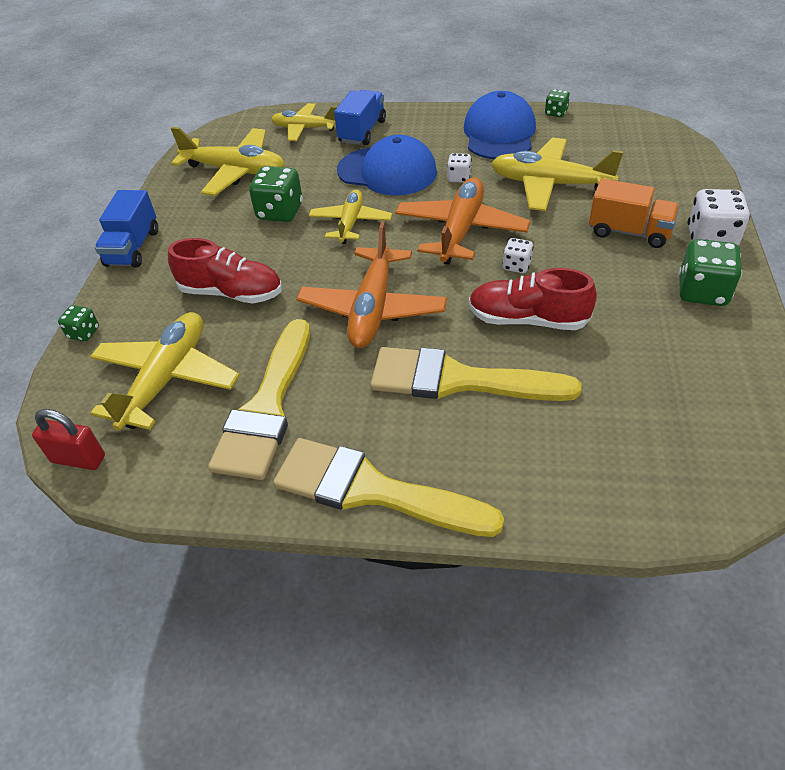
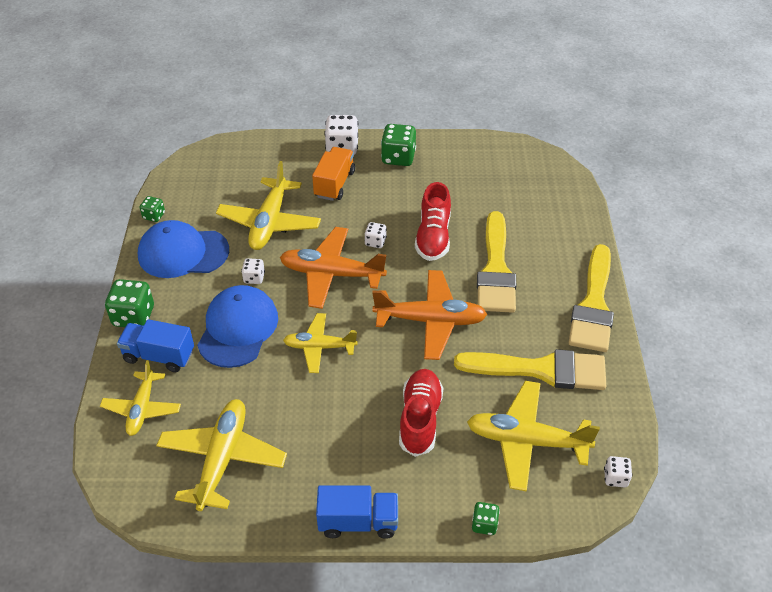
camera: 100 degrees left, 0 degrees up
(78, 459) = (615, 478): red padlock -> white dice
(280, 212) = (300, 404): green dice -> green dice (133, 316)

